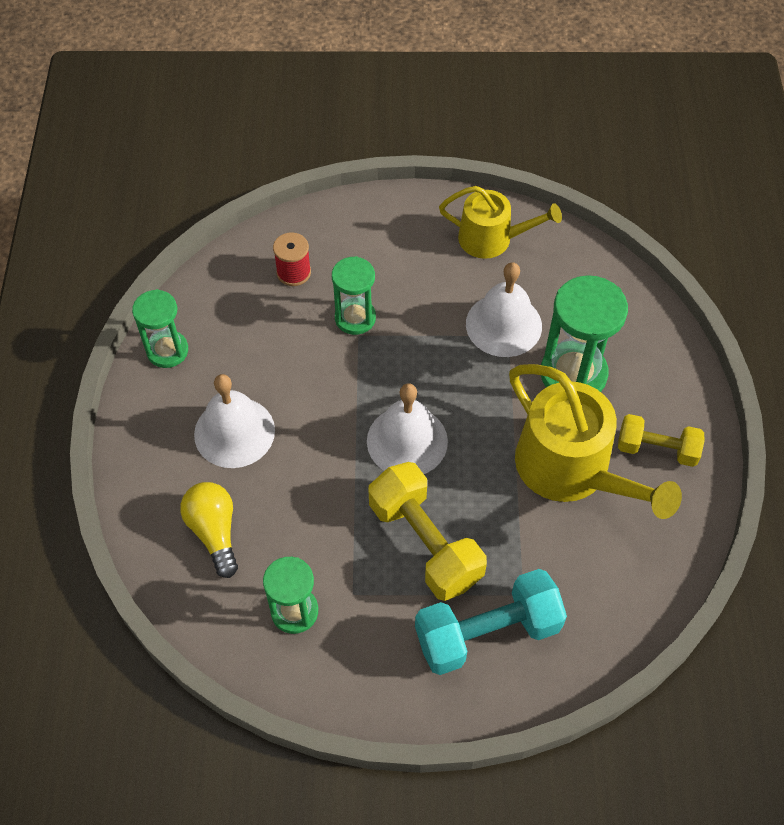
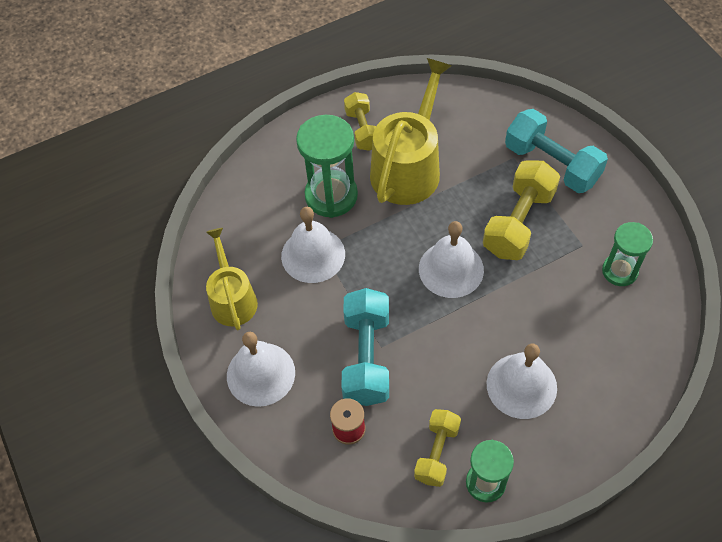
camera: 115 degrees left, 0 degrees up
(214, 532) = (605, 351): yellow light bulb -> none
(222, 327) = (437, 453): none -> yellow dumbbell
(355, 318) = (367, 357): green hourglass -> turquoise dumbbell
(395, 230) = (260, 374): none -> white bell

